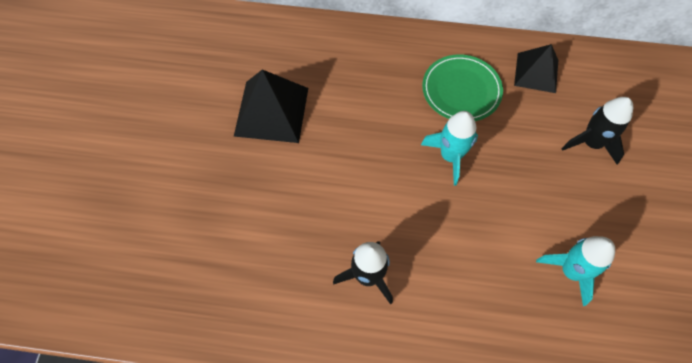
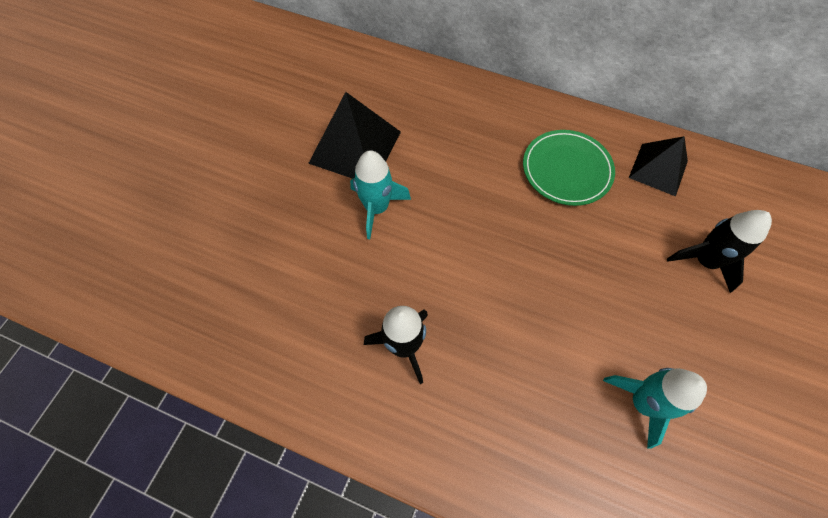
camera: 15 degrees right, 0 degrees up
(450, 156) = (534, 237): turquoise rocket -> turquoise rocket (377, 208)

